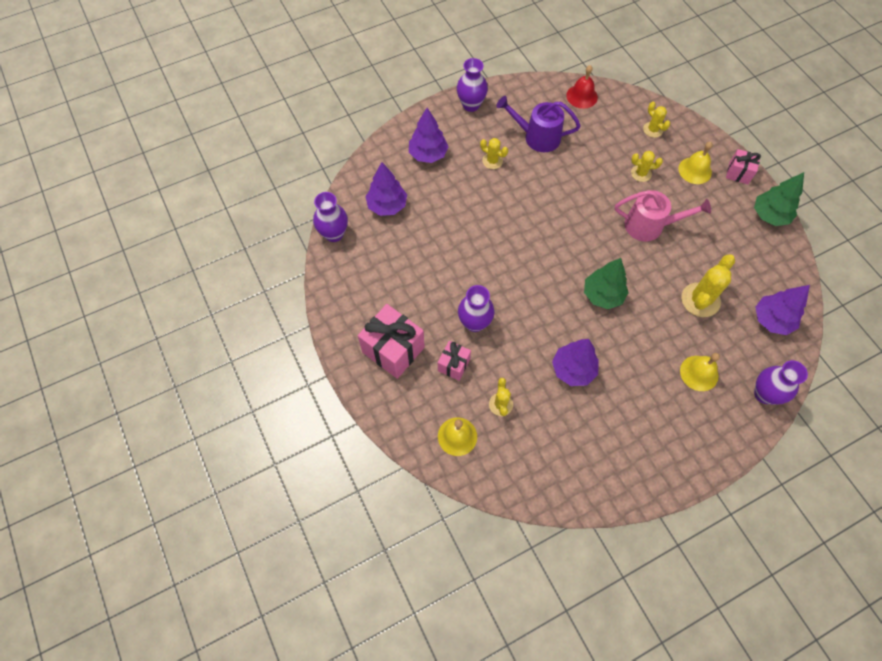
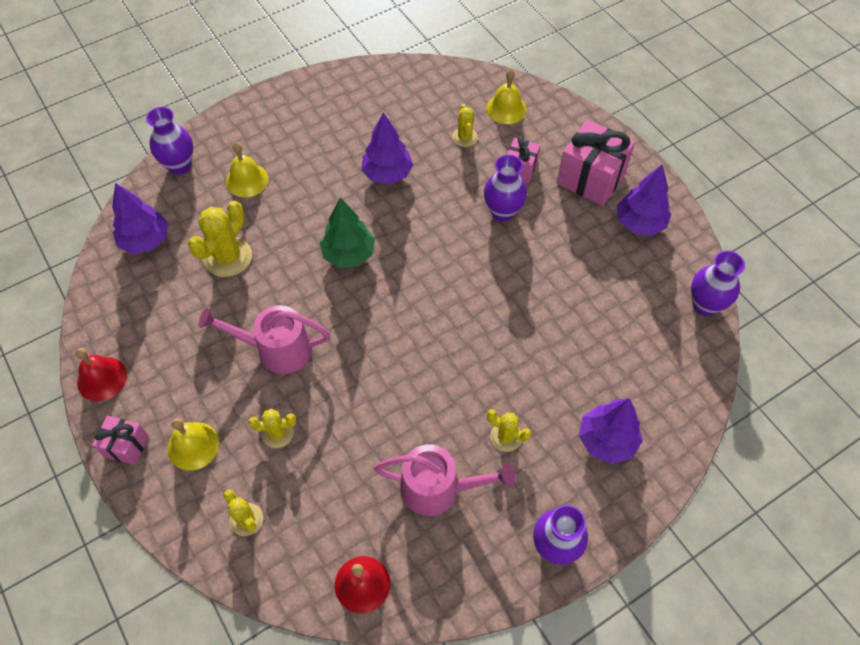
camera: 175 degrees right, 5 degrees down
(387, 205) = (646, 351): purple tree -> purple tree (640, 223)
(537, 137) = (438, 488): purple watering can -> pink watering can
(769, 215) = (102, 378): green tree -> red bell

